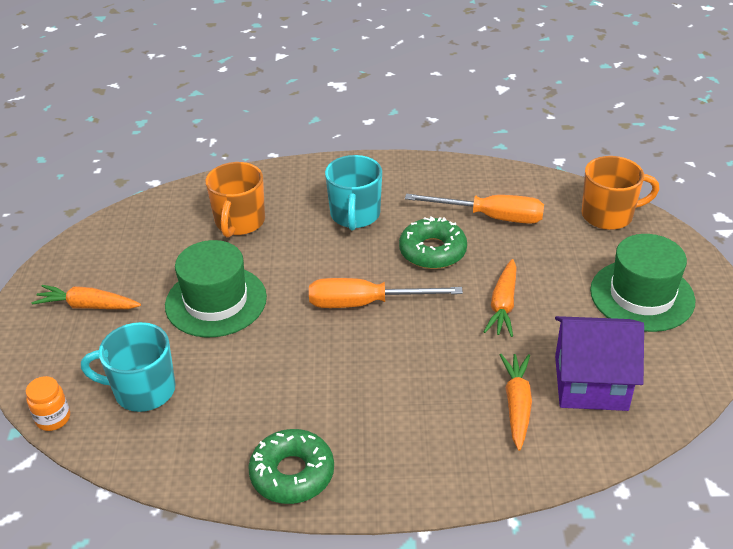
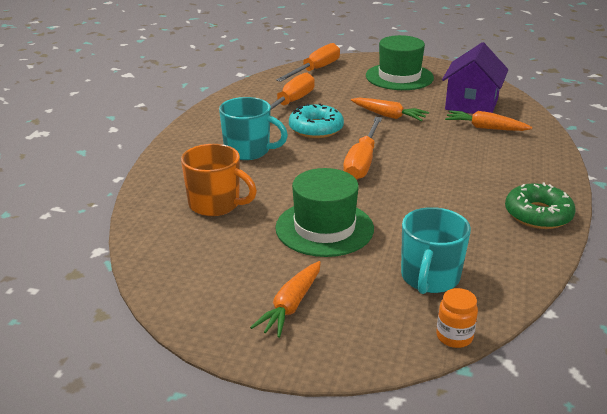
camera: 75 degrees left, 10 degrees down
(432, 251) = (316, 129): green donut -> turquoise donut
(609, 215) = (315, 70): orange mug -> orange screwdriver

